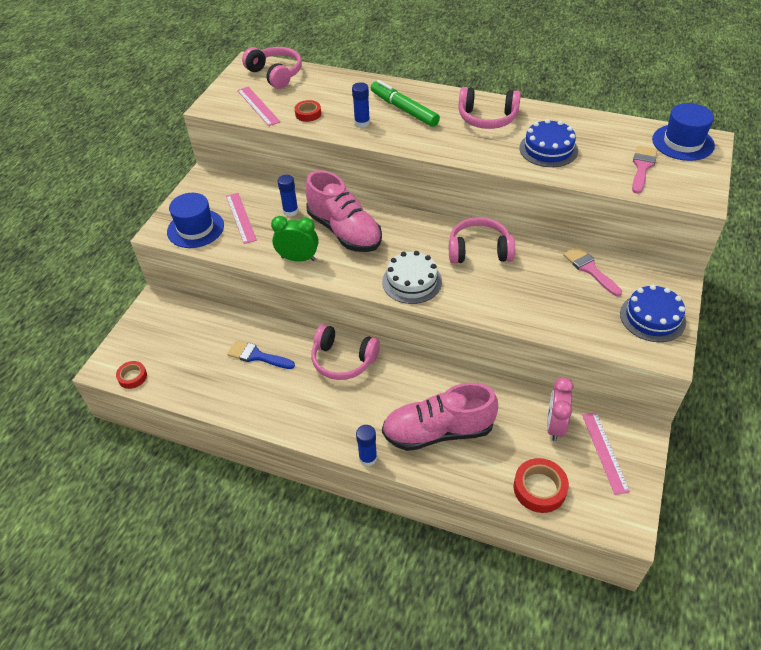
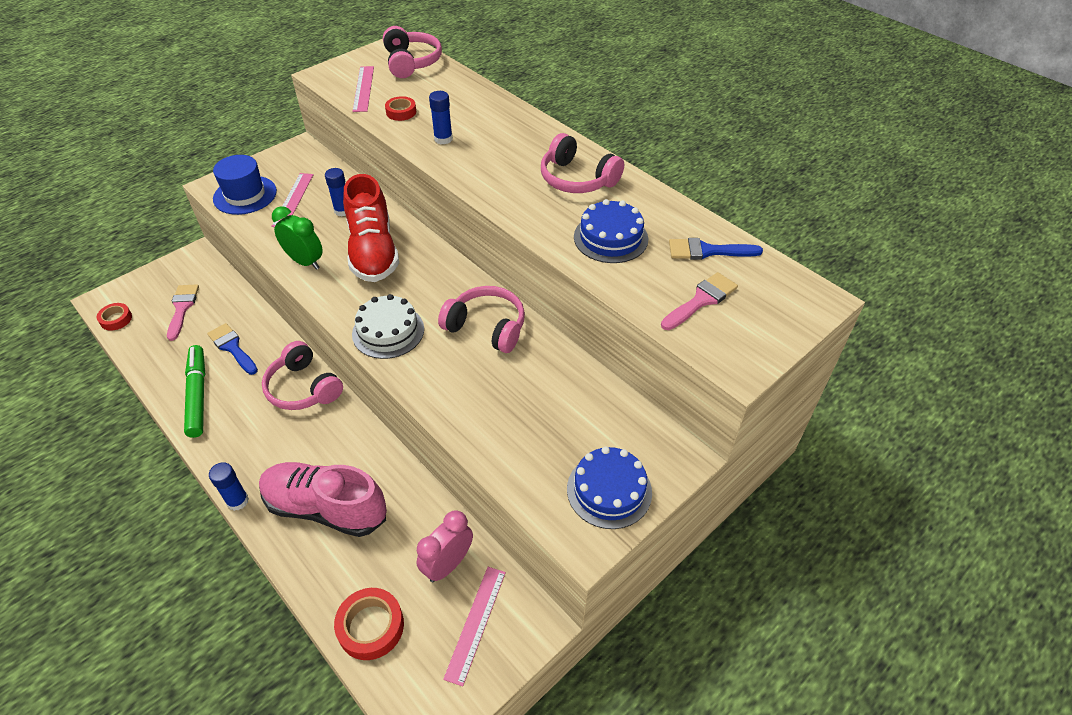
camera: 25 degrees right, 0 degrees up
(344, 231) = (373, 251): pink shoe -> red shoe
(404, 109) = (499, 139): green marker -> green marker (198, 395)
(590, 269) = (588, 400): pink brush -> pink brush (182, 308)
(616, 135) = (707, 251): none -> blue brush
(683, 142) = (782, 289): blue hat -> none

